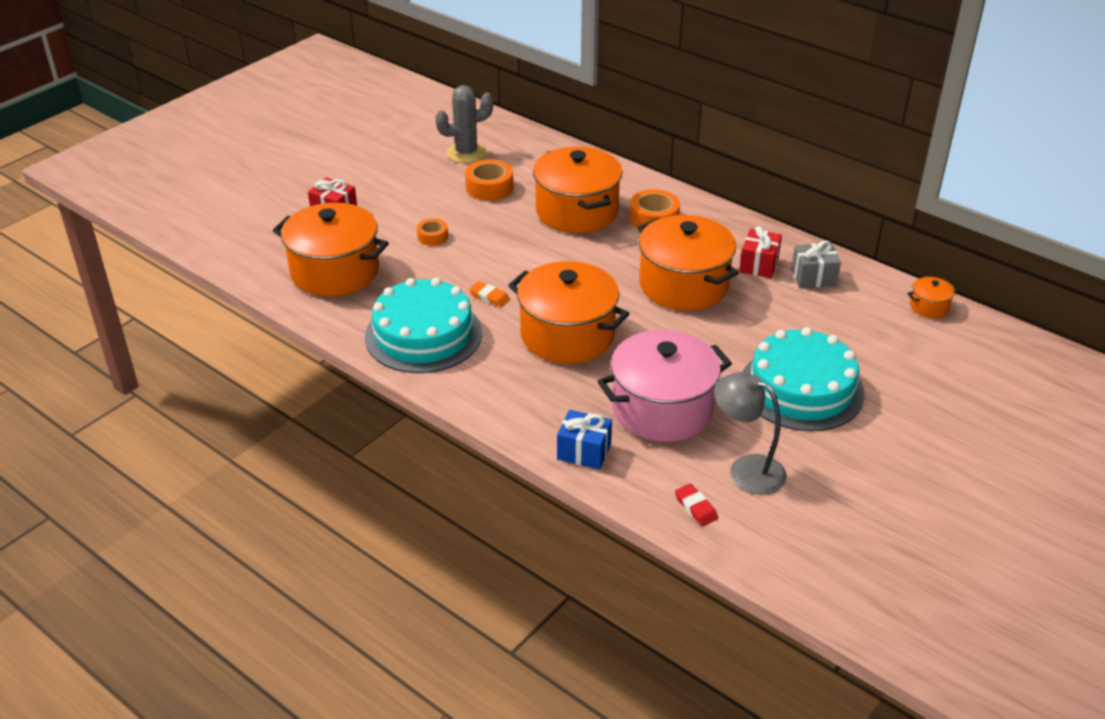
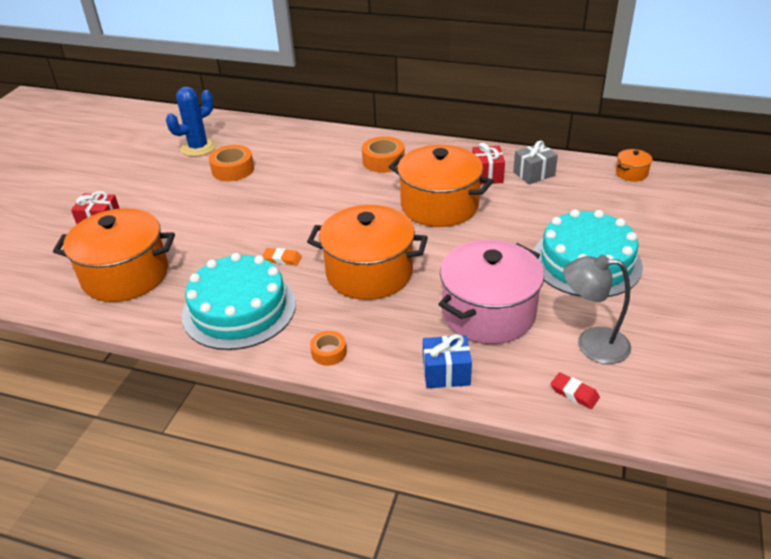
camera: 20 degrees left, 0 degrees up
(432, 237) = (203, 221): orange tape -> orange tape (329, 352)
(466, 153) = (198, 148): grey cactus -> blue cactus
(577, 211) = (317, 170): orange pot -> none

